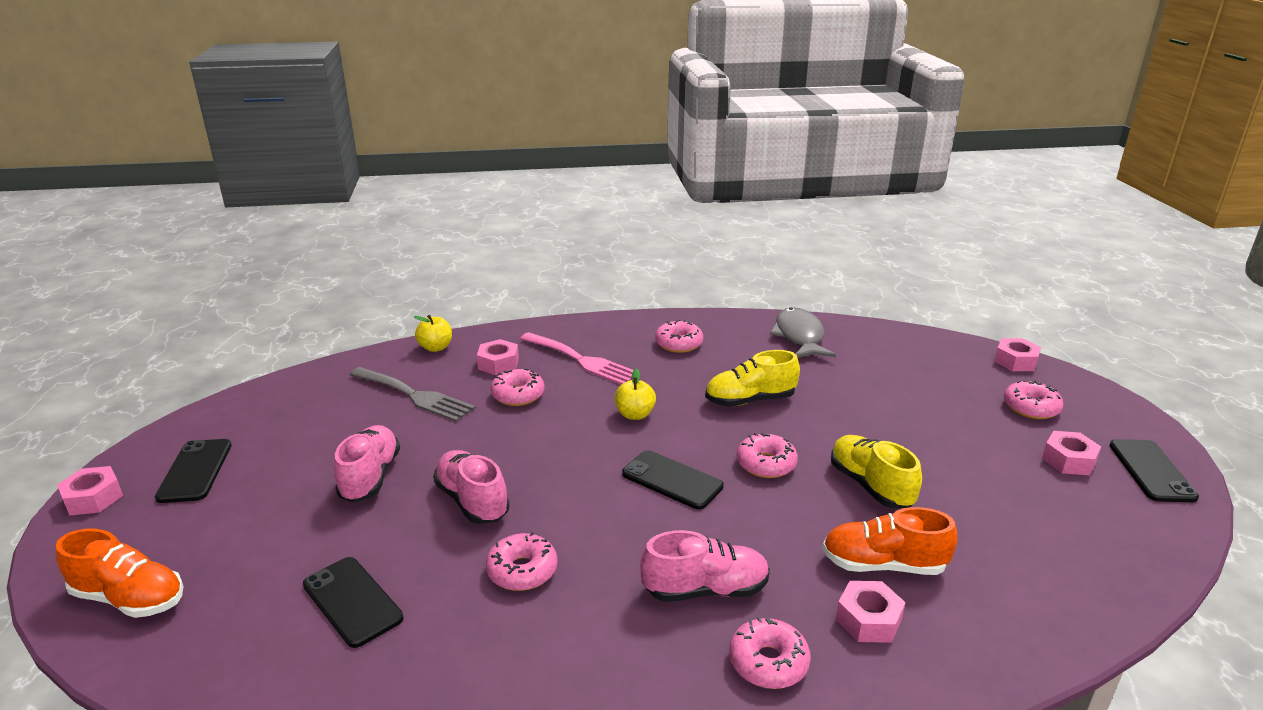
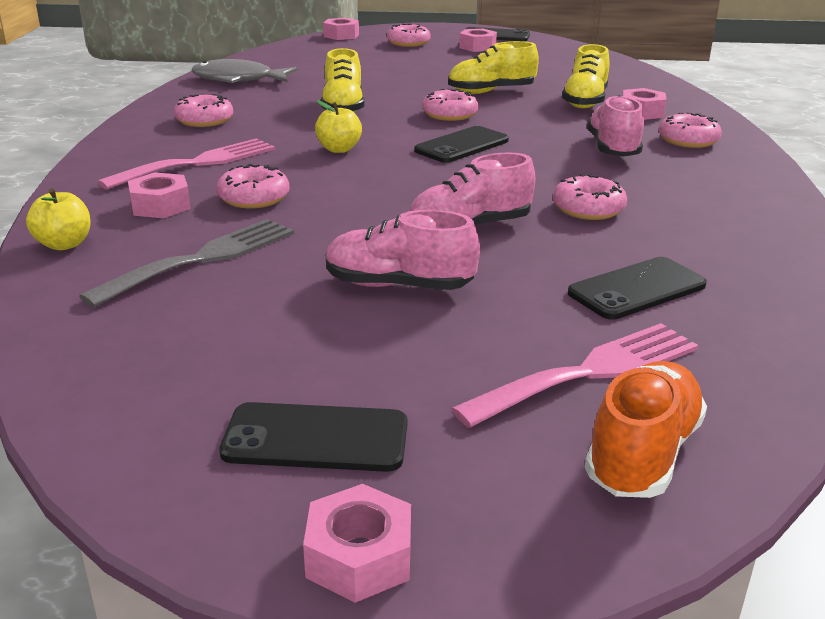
camera: 80 degrees left, 0 degrees up
(231, 574) = (590, 372): none -> pink fork
(883, 565) = (585, 101): orange shoe -> yellow shoe

